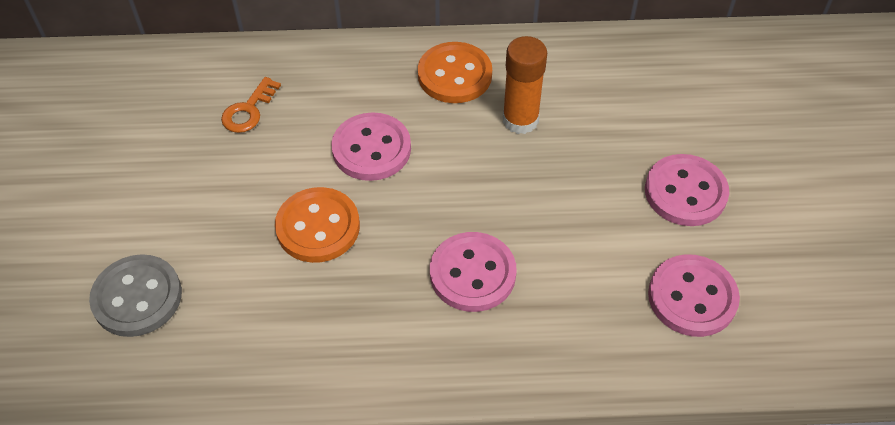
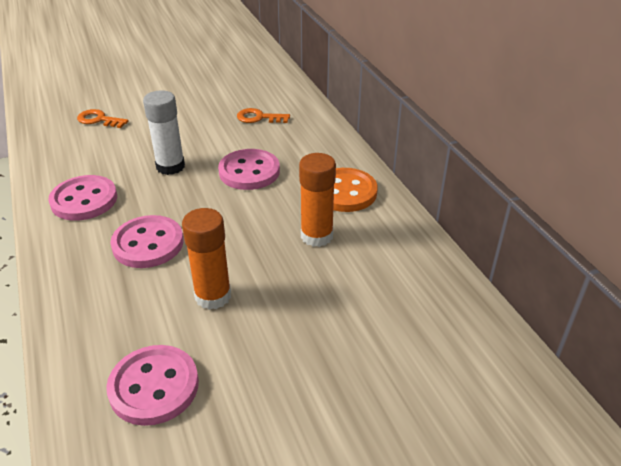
camera: 70 degrees right, 15 degrees down
(137, 297) = (99, 120): grey button -> orange key
(318, 227) = (170, 166): orange button -> white glue stick
(583, 228) = (213, 296): none -> orange glue stick
(685, 192) = (282, 360): pink button -> pink button (84, 200)

